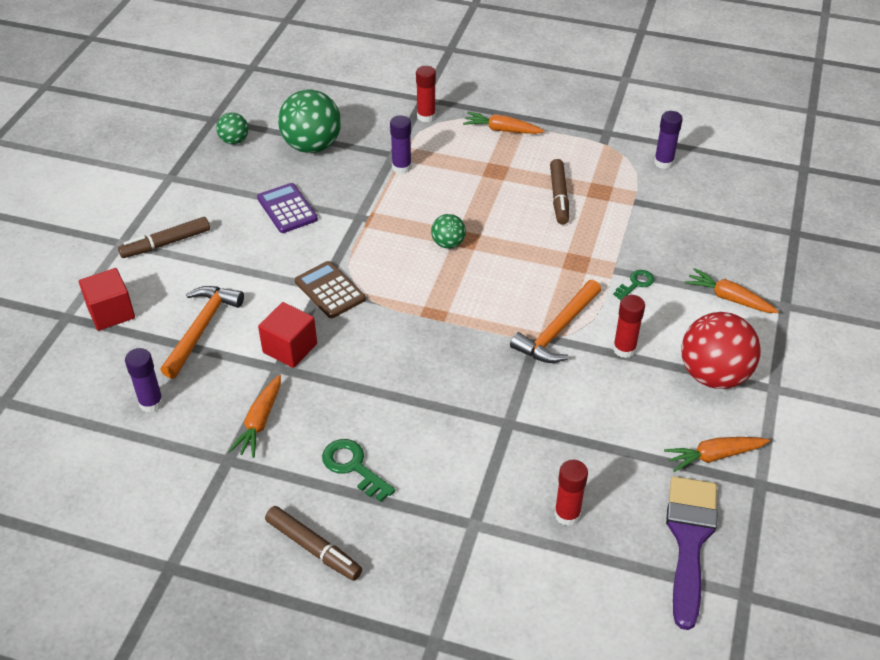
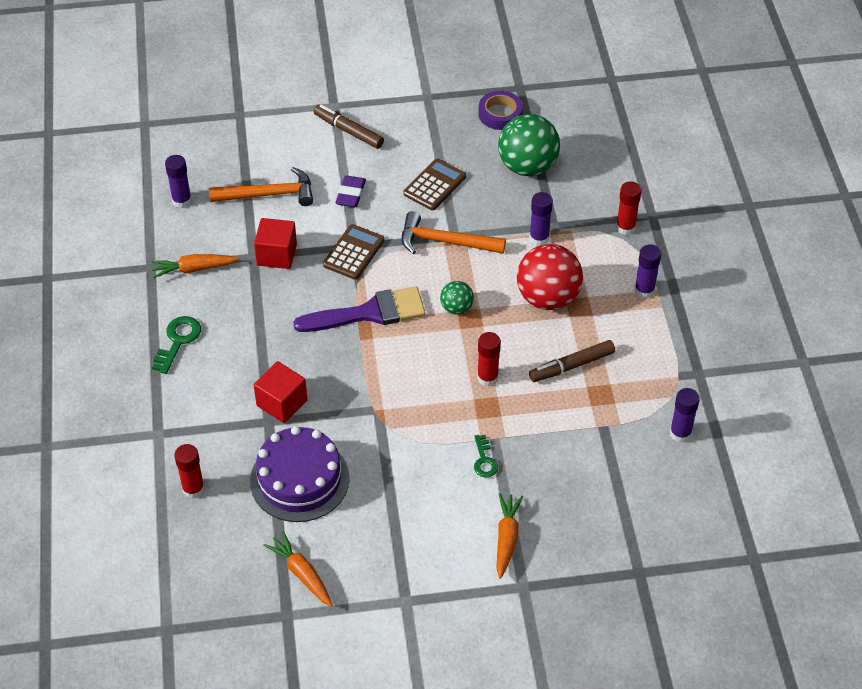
camera: 65 degrees right, 5 degrees up
(111, 312) = (257, 136): red cube -> red cube (282, 403)
(234, 141) = (500, 114): green ball -> purple tape
(251, 268) = (350, 194): none -> purple eraser
(287, 209) = (435, 185): purple calculator -> brown calculator
(313, 548) = (95, 347): brown marker -> none
(502, 130) = (644, 290): orange carrot -> purple glue stick
(557, 331) = (391, 420): orange hammer -> orange hammer (445, 241)
(596, 421) = (299, 479): none -> purple cake
(624, 349) = (394, 475): red glue stick -> red glue stick (487, 378)
(636, 284) = (484, 460): green key -> green key turned 60 degrees clockwise
(689, 540) = (204, 578): purple brush -> purple brush (369, 313)
(713, 375) = (398, 550): red ball -> red ball (548, 298)

